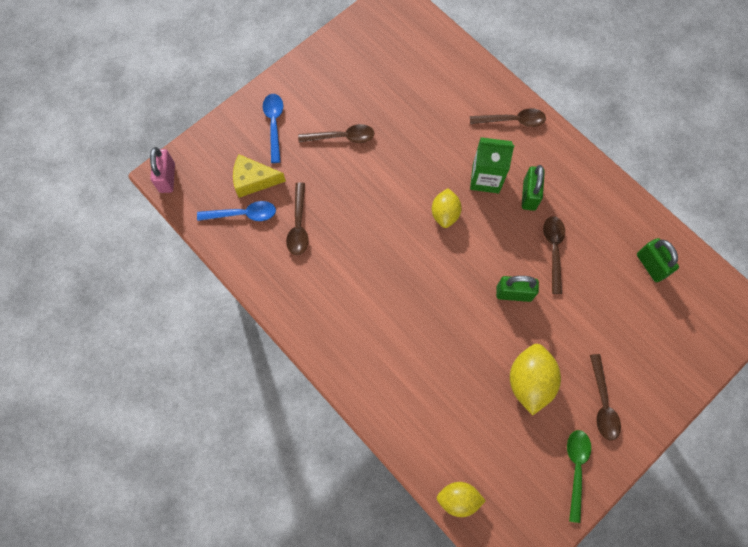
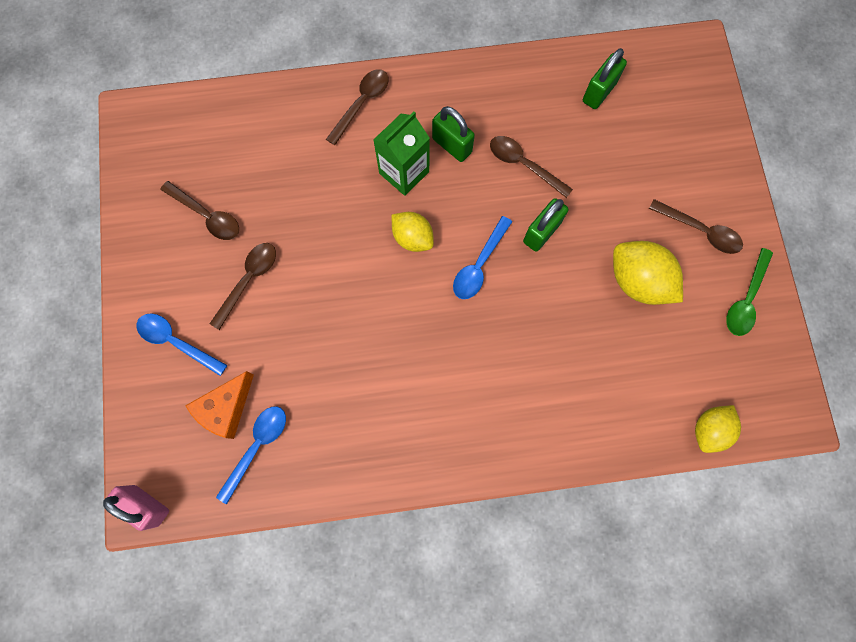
camera: 55 degrees left, 5 degrees up
(253, 180) = (226, 408): yellow cheese -> orange cheese
(298, 225) = (315, 394): brown spoon -> brown spoon (207, 216)
(459, 268) = (479, 265): none -> blue spoon
(576, 468) = (745, 299): green spoon -> green spoon turned 105 degrees counterclockwise
(651, 265) = (599, 92): green padlock -> green padlock turned 60 degrees counterclockwise

